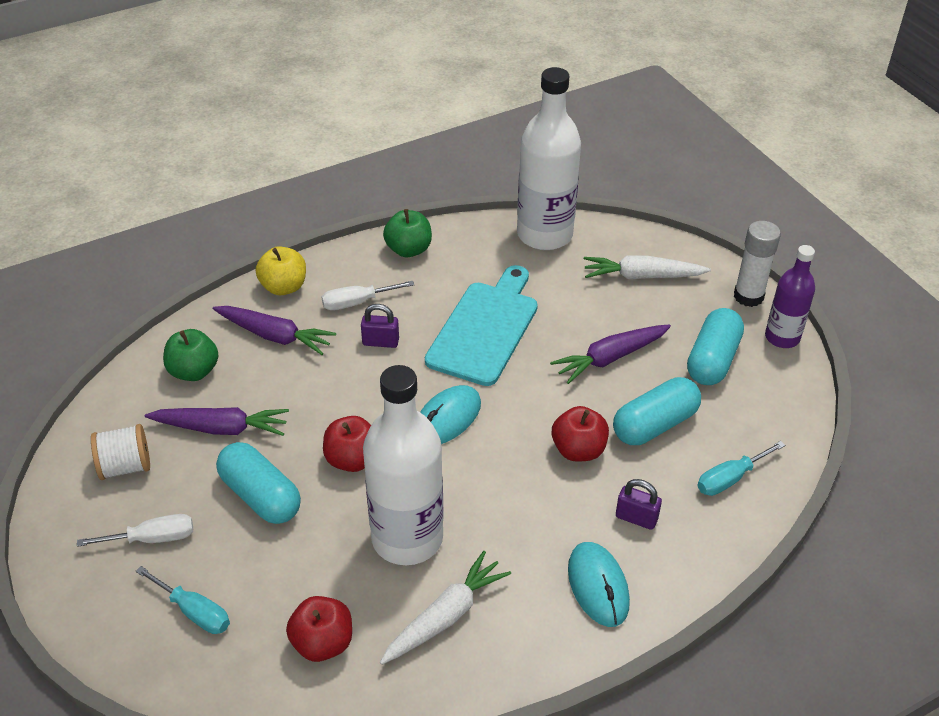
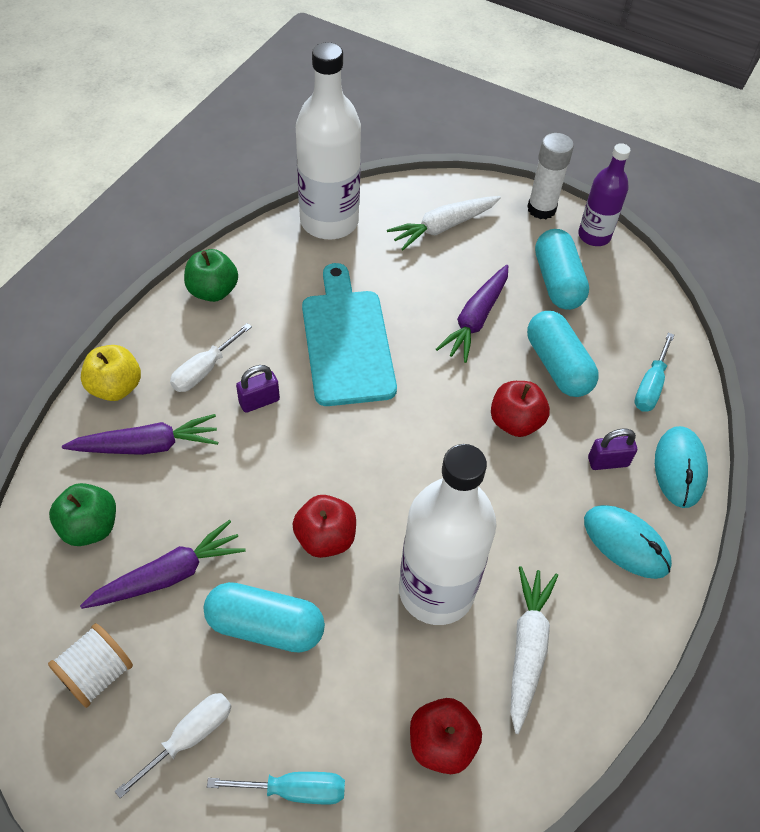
camera: 35 degrees left, 10 degrees up
(447, 419) = (381, 450): turquoise mouse -> turquoise mouse (679, 468)
(654, 425) = (557, 366): turquoise capsule -> turquoise capsule turned 45 degrees counterclockwise

